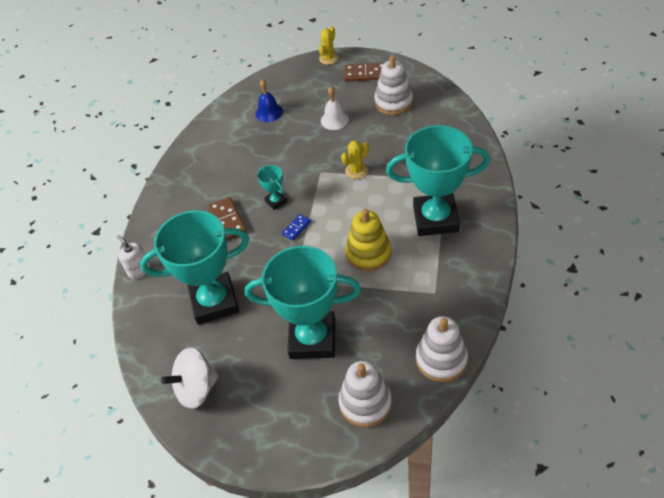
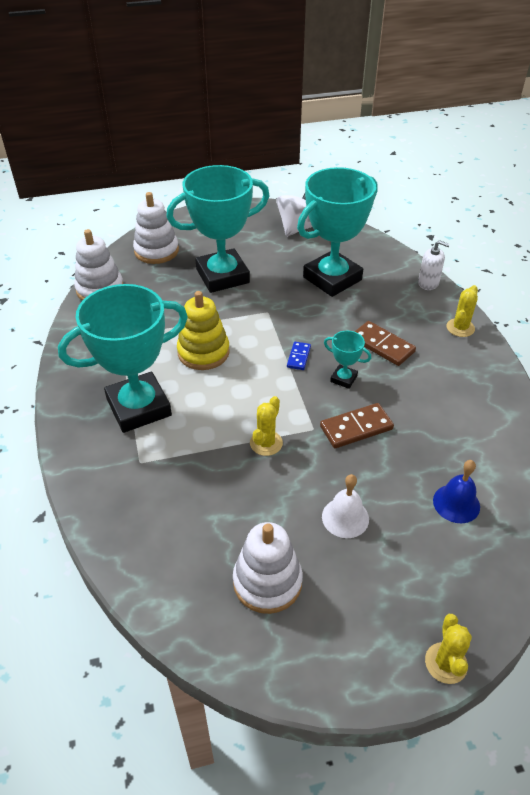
camera: 150 degrees right, 5 degrees down
(158, 219) = (460, 328): none -> yellow cactus
(365, 74) = (350, 639): brown domino -> brown domino (356, 427)

